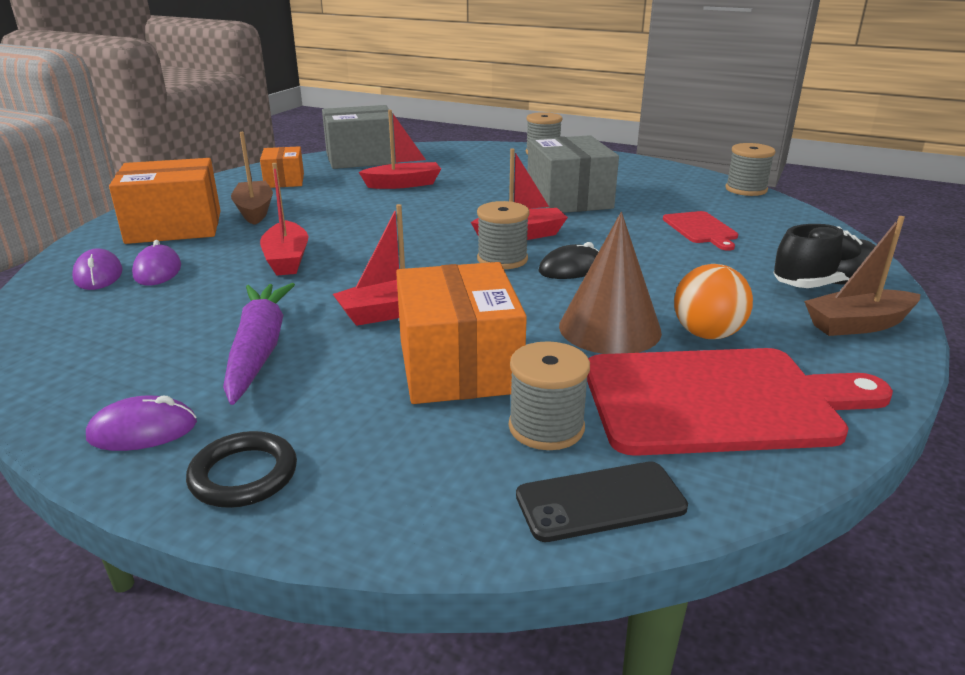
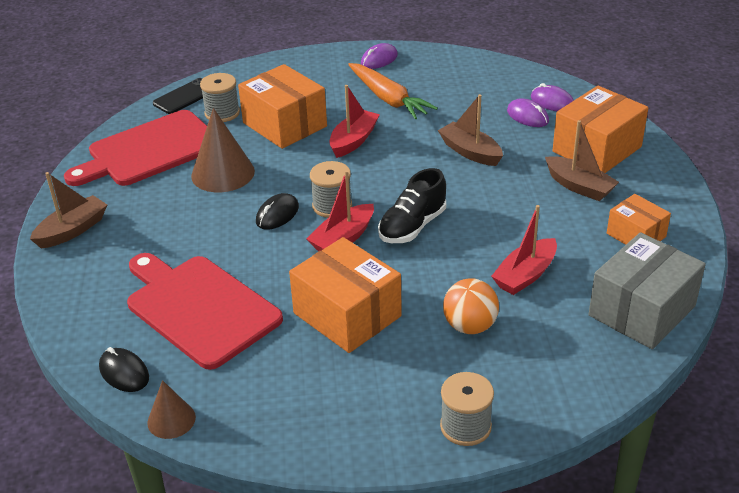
camera: 150 degrees right, 10 degrees up
(243, 475) = (320, 62): black ring -> none
(259, 350) = (388, 99): purple carrot -> orange carrot
(287, 259) = (470, 152): red boat -> brown boat
(569, 199) = (347, 315): grey box -> orange box
(701, 229) = (199, 308): red cutting board -> red cutting board, size x2.03
(707, 334) = (165, 189): orange ball -> orange ball (470, 326)
(746, 189) = (171, 420): grey spool -> brown cone
(784, 214) = (124, 373): none -> black mouse
(824, 284) = (91, 265): black shoe -> black shoe (412, 226)

